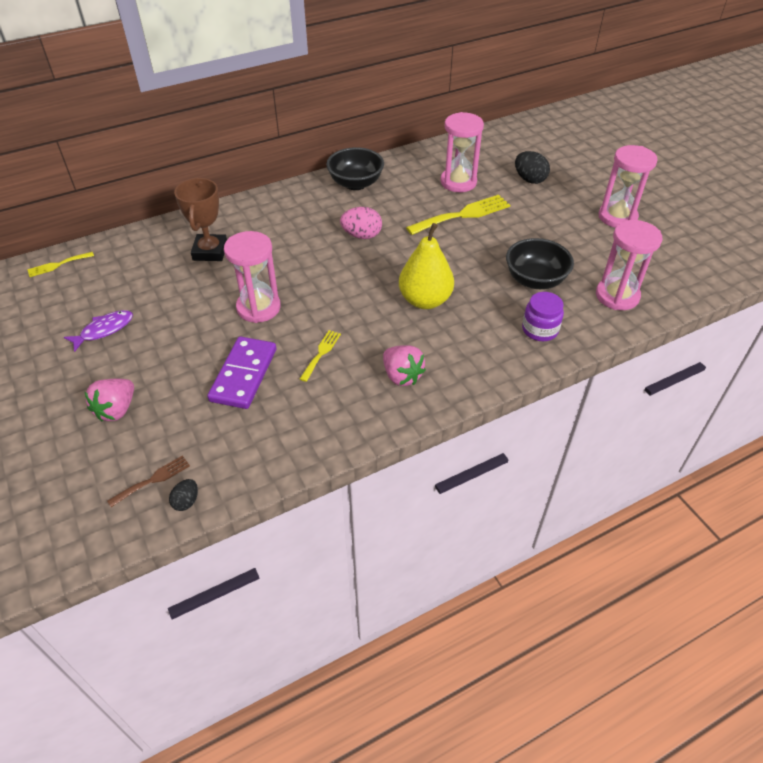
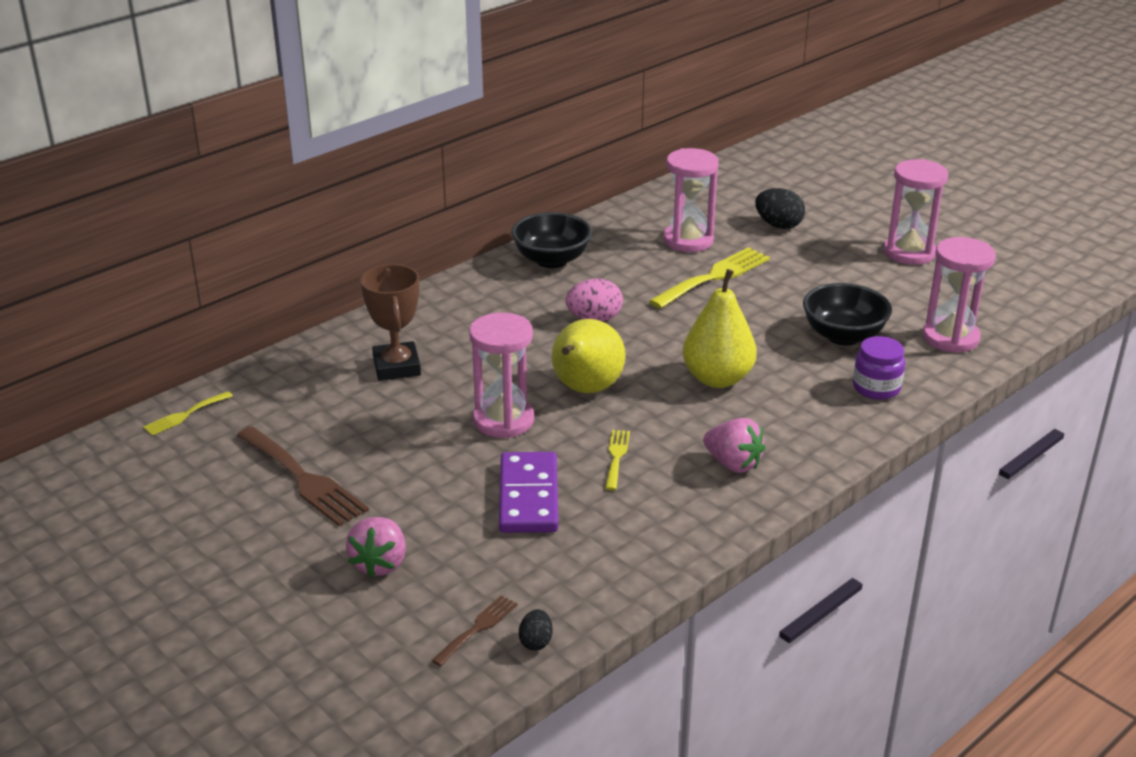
camera: 15 degrees left, 15 degrees down
(104, 330) = (304, 479): purple fish -> brown fork
(327, 292) = (585, 389): none -> yellow pear

